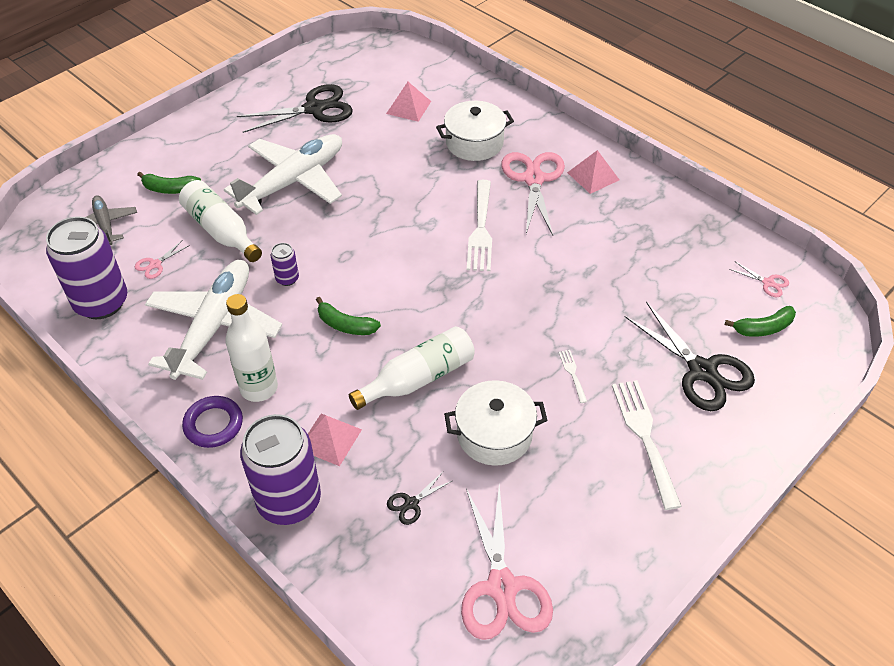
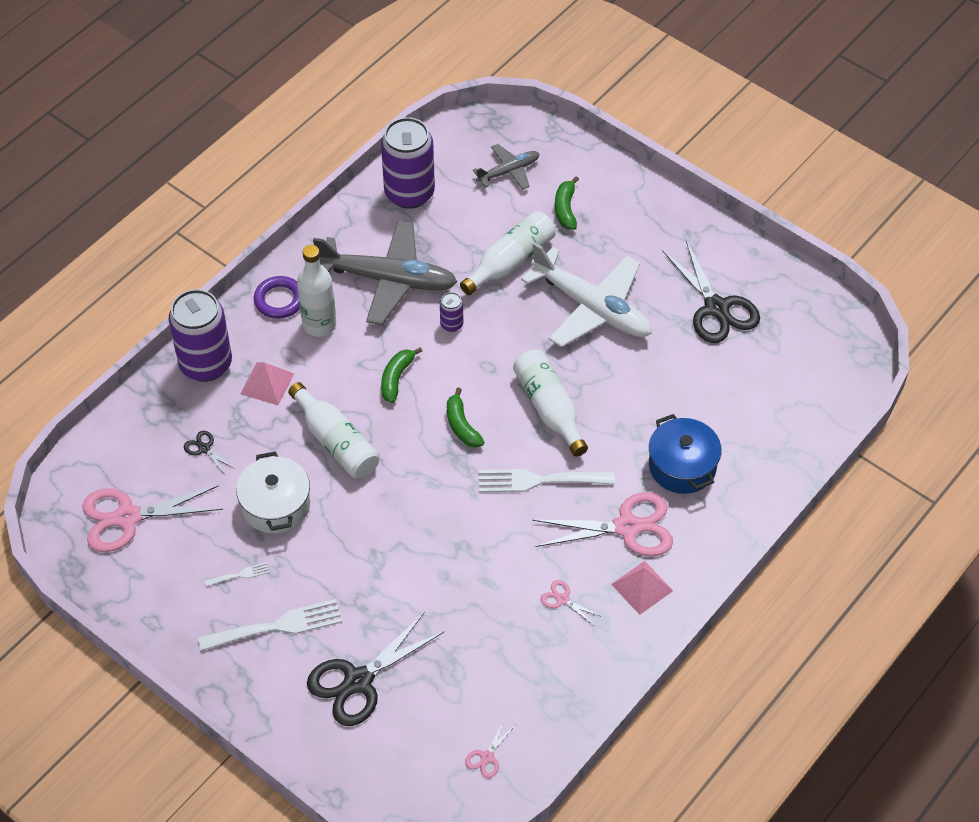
camera: 85 degrees right, 5 degrees up
(155, 264) = (460, 221): pink scissors -> pink scissors (562, 599)
(214, 326) = (387, 279): white plane -> grey plane
(402, 217) = (549, 408): none -> white bottle
(408, 107) = (736, 397): pink pyramid -> none
(474, 143) = (682, 466): white pot -> blue pot
(572, 374) = (348, 567): white fork -> white fork (240, 575)
(763, 328) = (419, 744): green banana -> green banana (461, 425)

